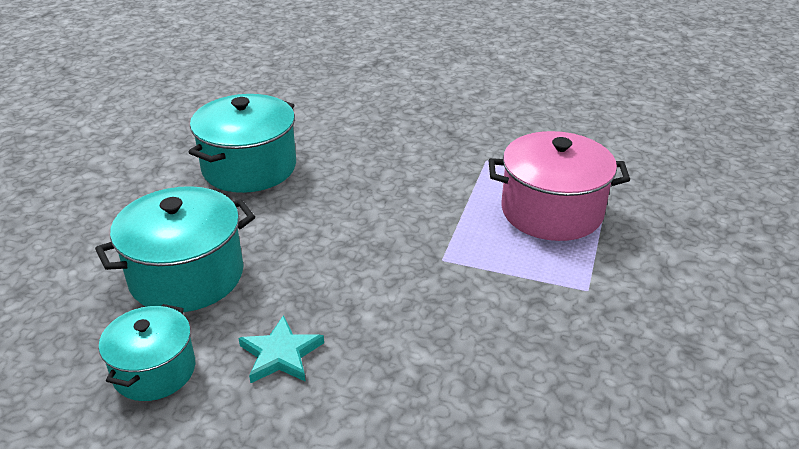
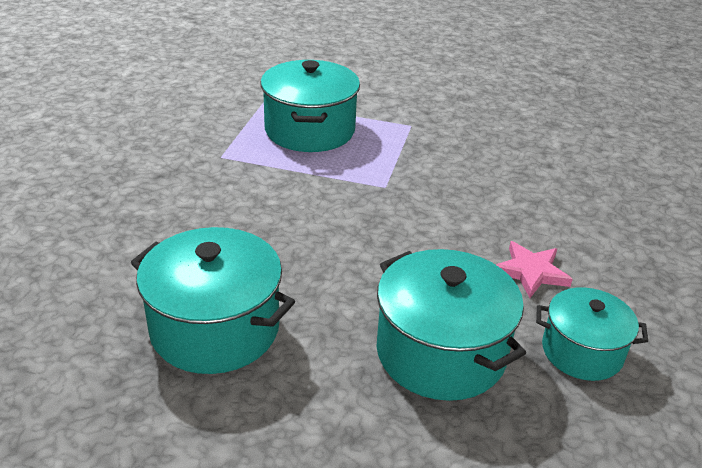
camera: 95 degrees left, 0 degrees up
(281, 354) = (531, 272): turquoise star -> pink star
(551, 211) = (310, 130): pink pot -> turquoise pot

